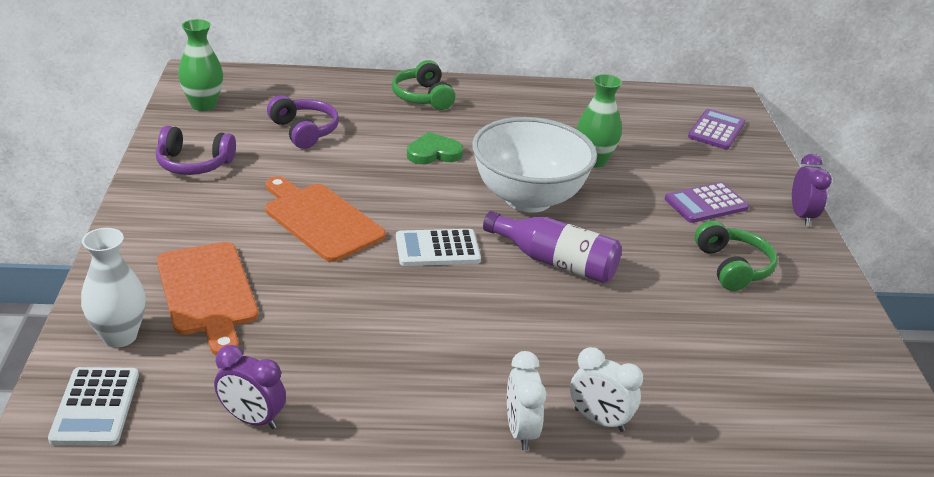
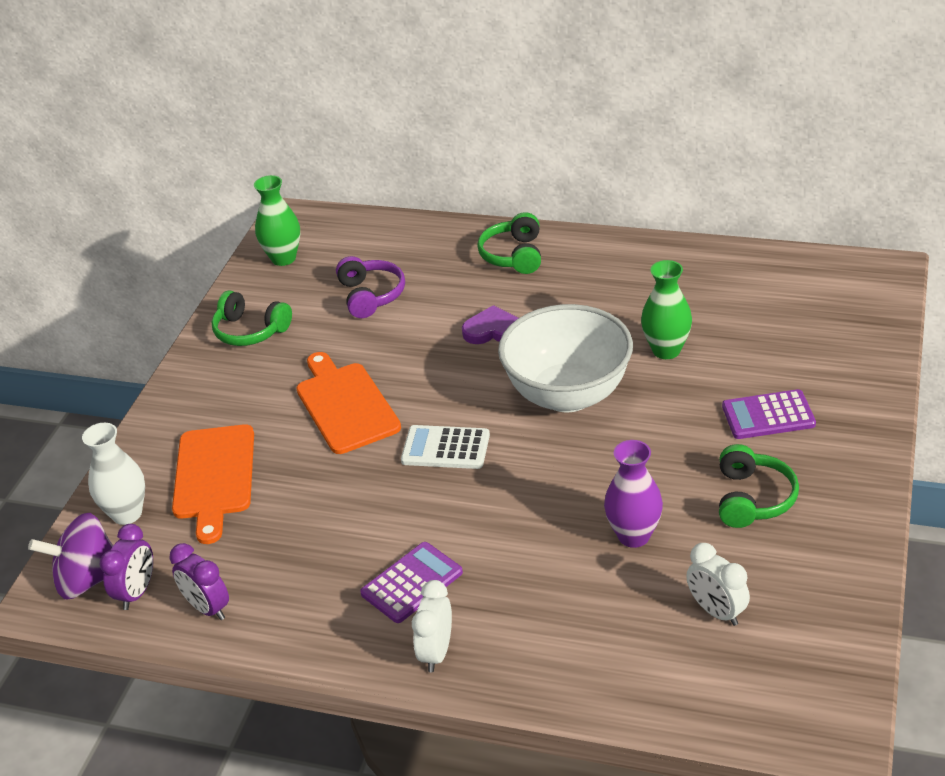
camera: 25 degrees right, 5 degrees up
(96, 407) = (88, 579): white calculator -> purple spinning top
(194, 164) = (250, 331): purple headphones -> green headphones
(433, 153) = (493, 330): green heart -> purple heart
(555, 262) = (559, 474): purple bottle -> none
(599, 420) = (516, 652): white clock -> white clock (716, 611)
(650, 306) = (633, 536): none -> purple vase
(716, 130) = (839, 315): purple calculator -> purple calculator (411, 583)
(801, 216) = (876, 440): purple clock -> purple clock (137, 592)

